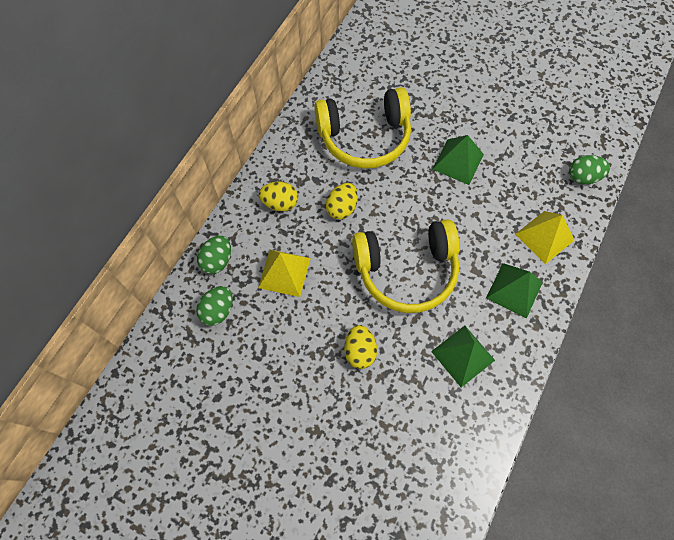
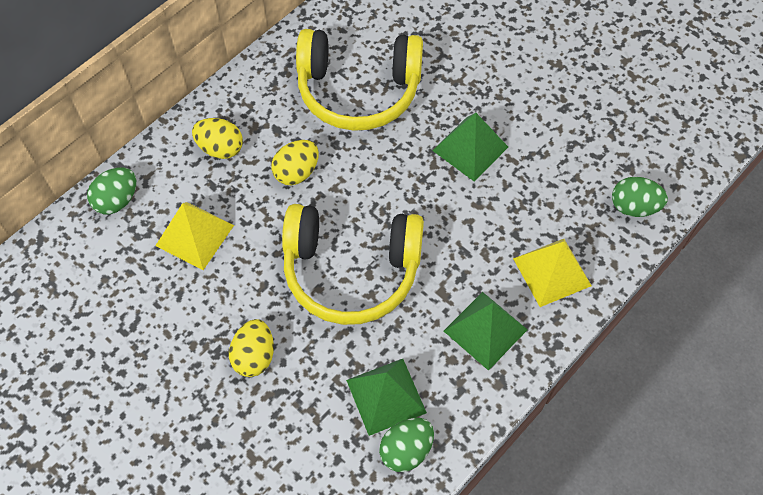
camera: 15 degrees right, 5 degrees down
(218, 310) = (96, 261): green egg -> green egg (406, 450)

